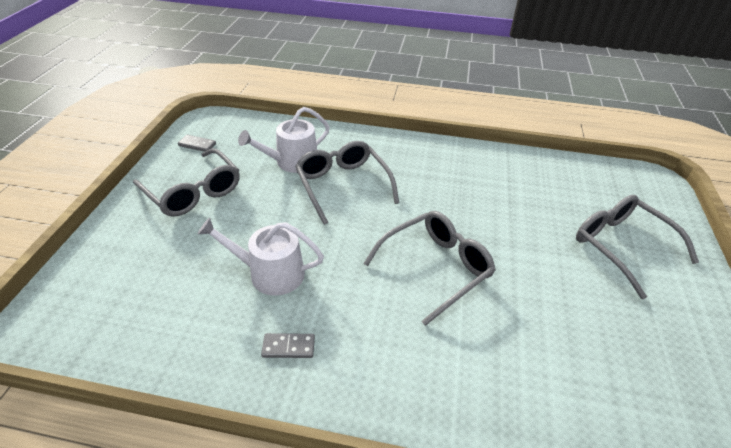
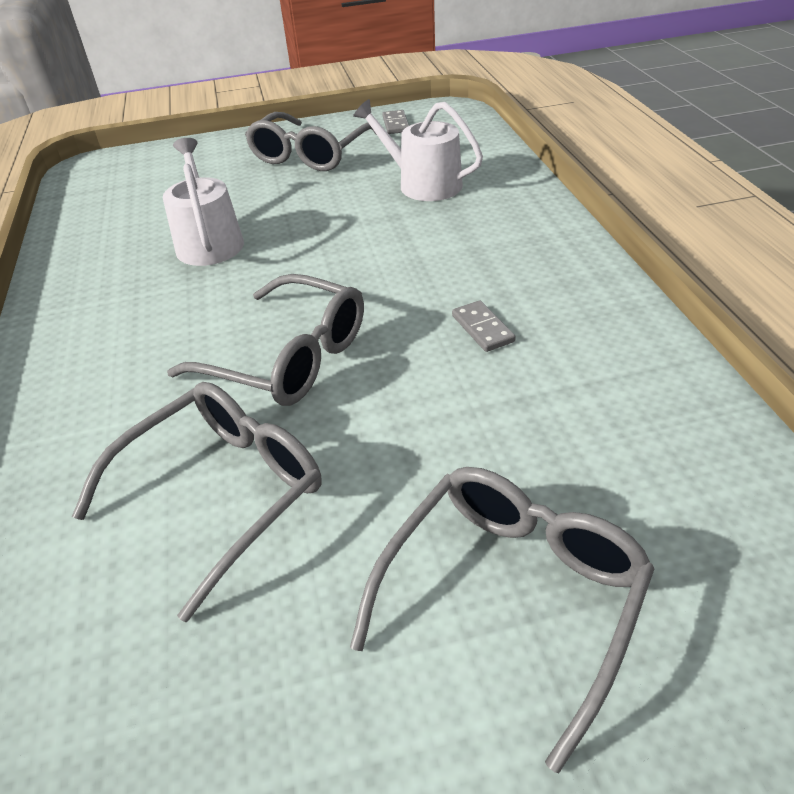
camera: 70 degrees right, 0 degrees up
(288, 347) = (104, 290): grey domino -> grey domino (482, 329)
(342, 185) = (409, 232): grey glasses -> grey glasses (223, 492)

